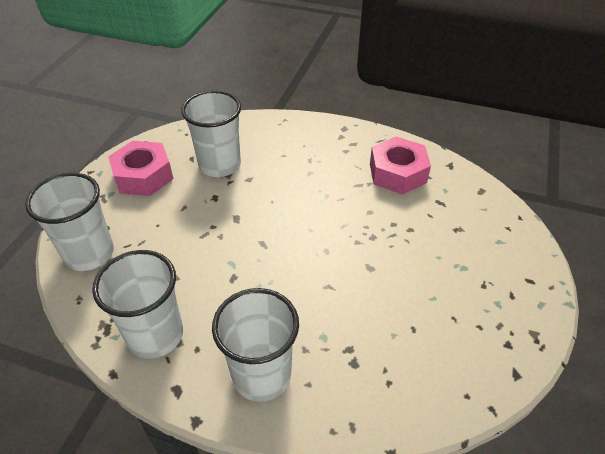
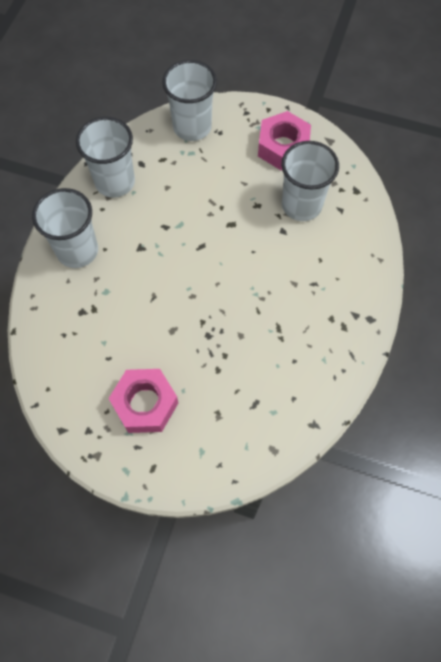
camera: 90 degrees right, 20 degrees up
(397, 173) = (297, 367): pink nut -> pink nut (145, 404)

